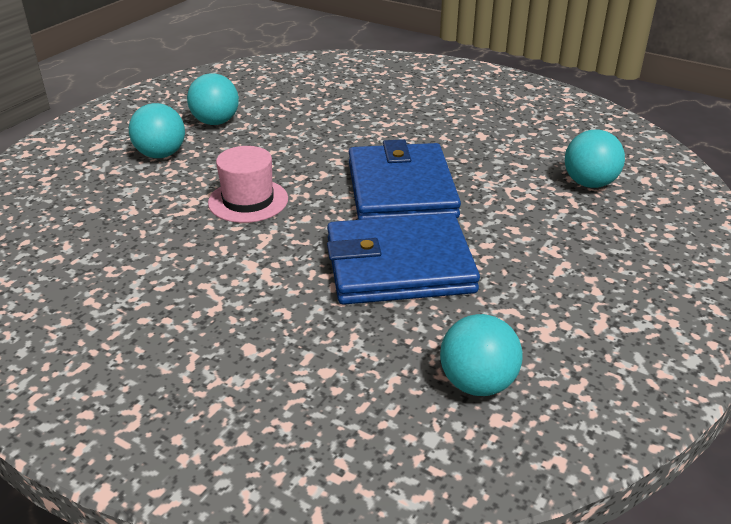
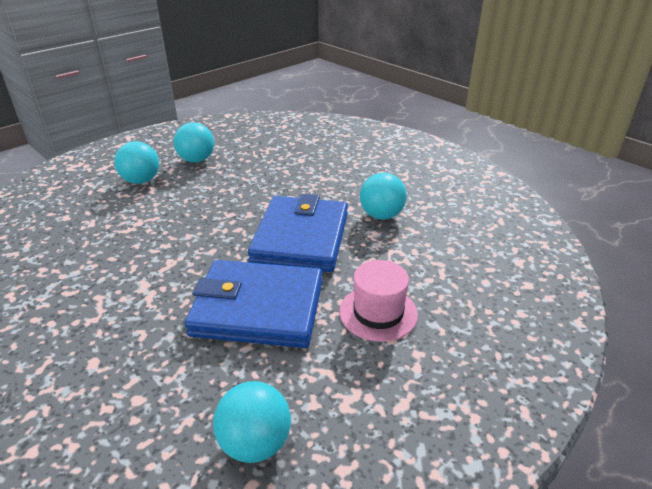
camera: 15 degrees right, 0 degrees up
(248, 201) = (178, 228): pink hat -> pink hat (378, 312)
(589, 183) = (465, 257): turquoise ball -> turquoise ball (381, 215)

